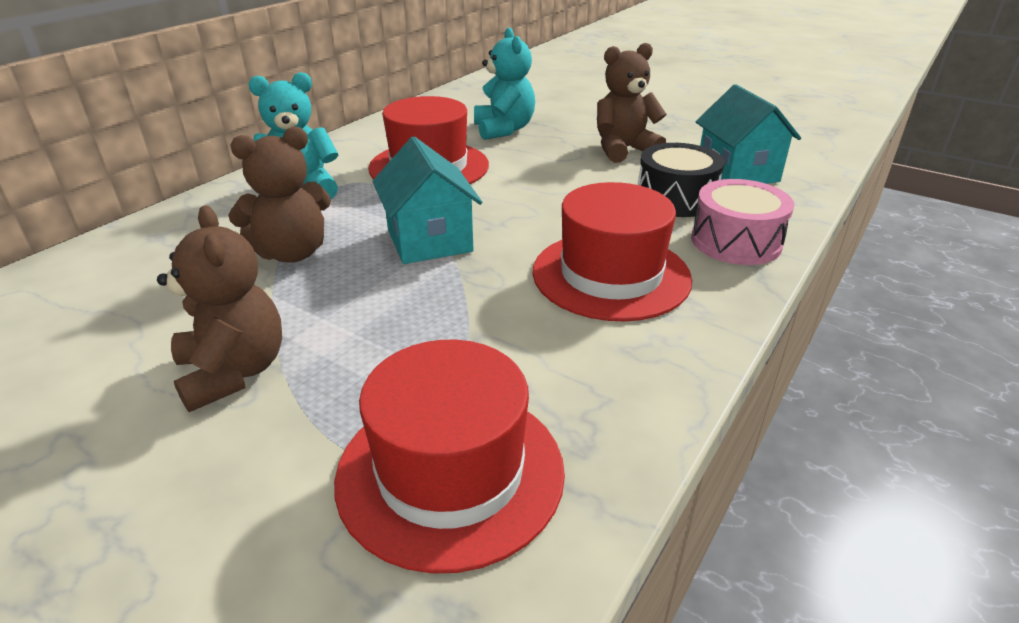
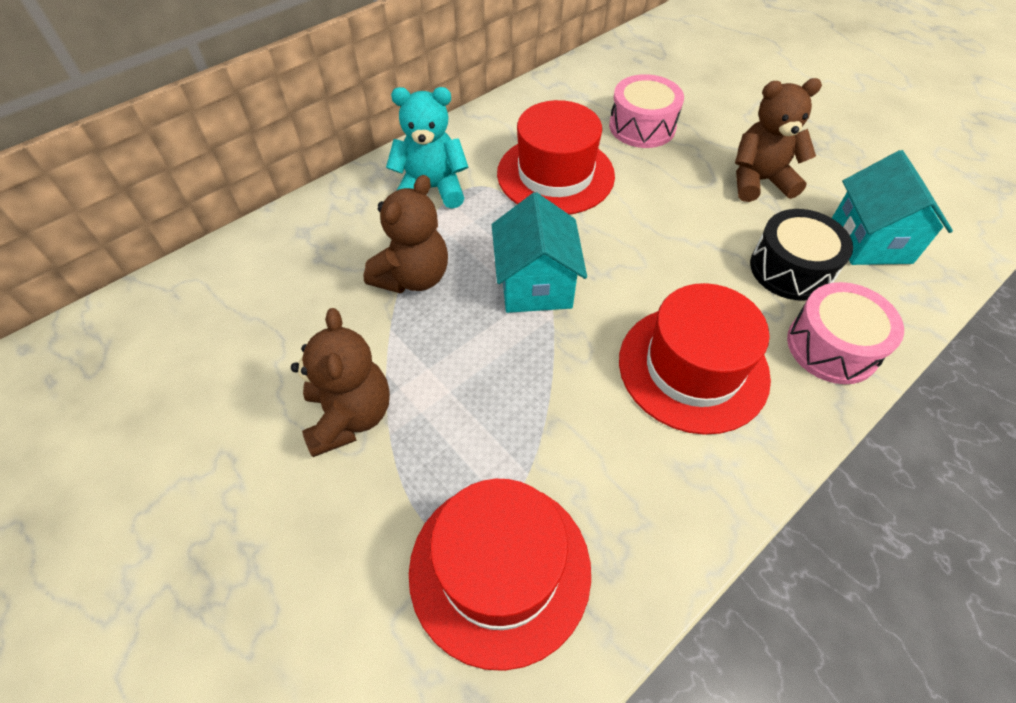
camera: 15 degrees right, 20 degrees up
(292, 253) = (413, 277): brown teddy bear -> brown teddy bear turned 45 degrees counterclockwise
(504, 130) = (642, 126): turquoise teddy bear -> pink drum

